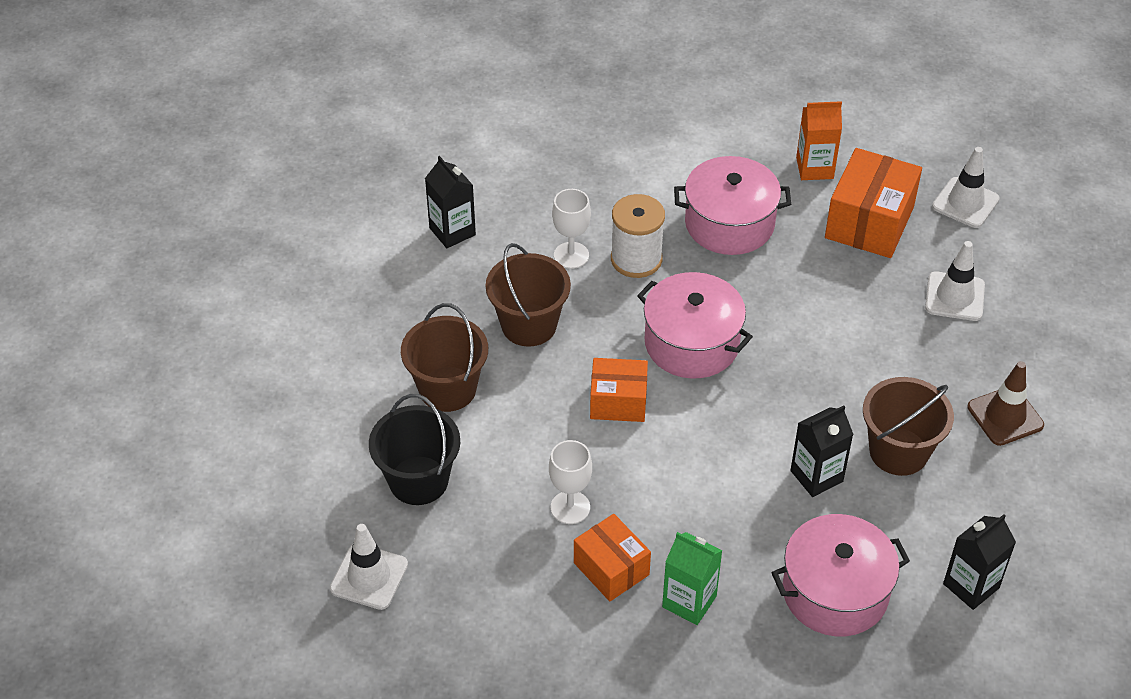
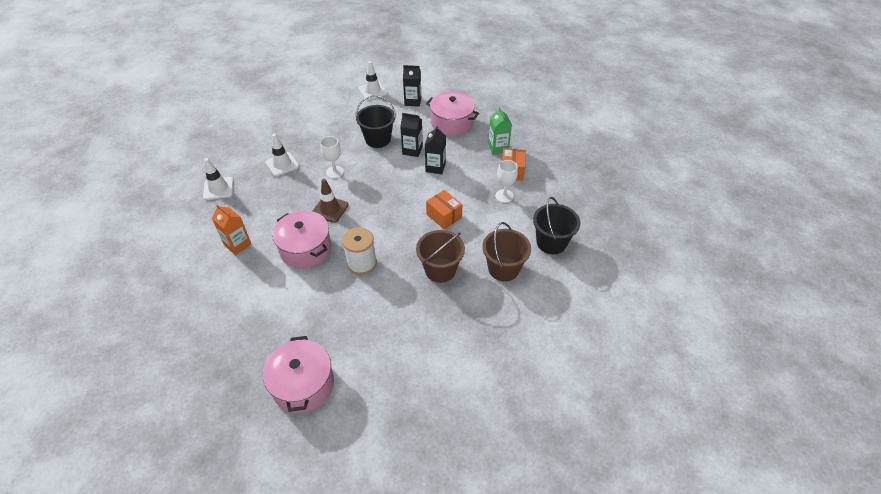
camera: 135 degrees left, 0 degrees up
(369, 576) = (601, 224): white traffic cone -> white traffic cone (373, 91)
(452, 231) = (419, 343): black carton -> black carton (435, 167)
(571, 255) = (384, 287): white goblet -> white goblet (335, 172)
(692, 343) = (389, 216): pink pot -> pink pot (303, 384)
(869, 222) = (260, 208): orange box -> none
(898, 451) = (378, 139): brown bucket -> black bucket
(1005, 416) = (332, 126): brown traffic cone -> brown traffic cone (330, 209)

